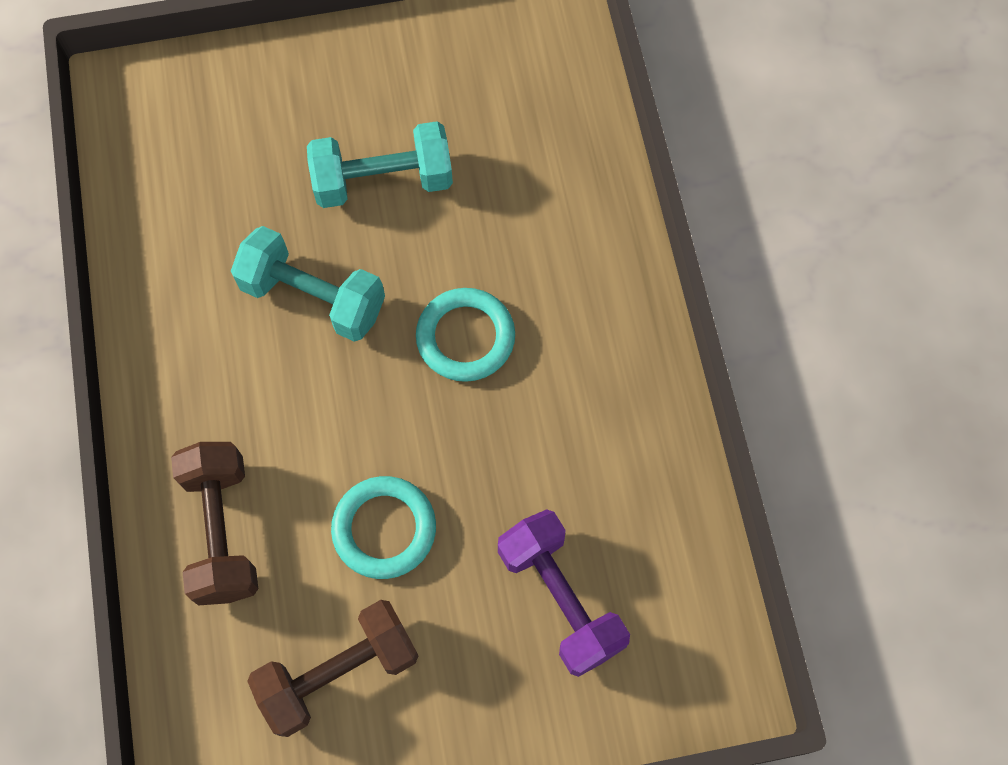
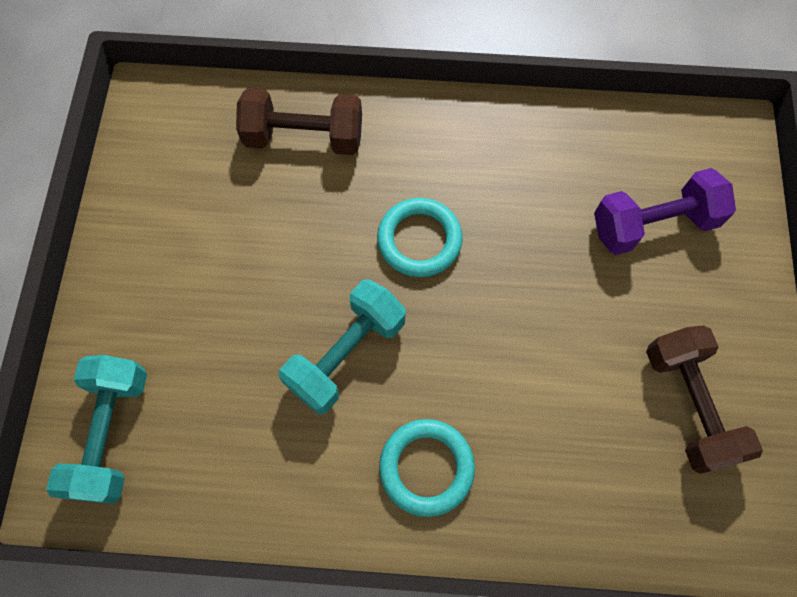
camera: 75 degrees left, 0 degrees up
(222, 531) = (548, 479): brown dumbbell -> brown dumbbell (304, 137)
(383, 180) = (252, 271): turquoise dumbbell -> turquoise dumbbell (111, 434)
(384, 529) = (572, 341): turquoise ring -> turquoise ring (426, 467)

